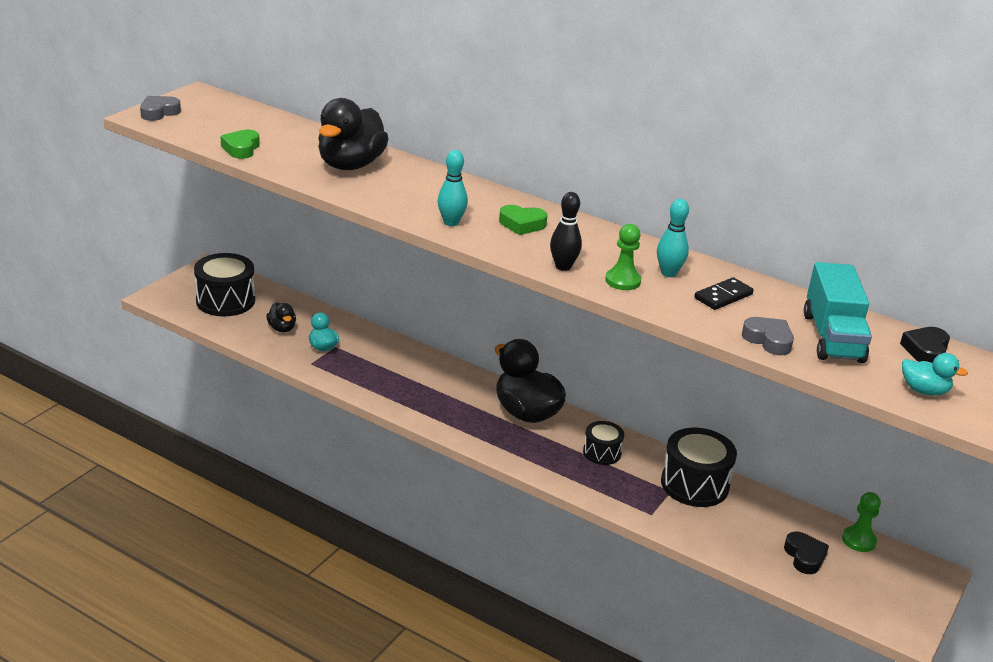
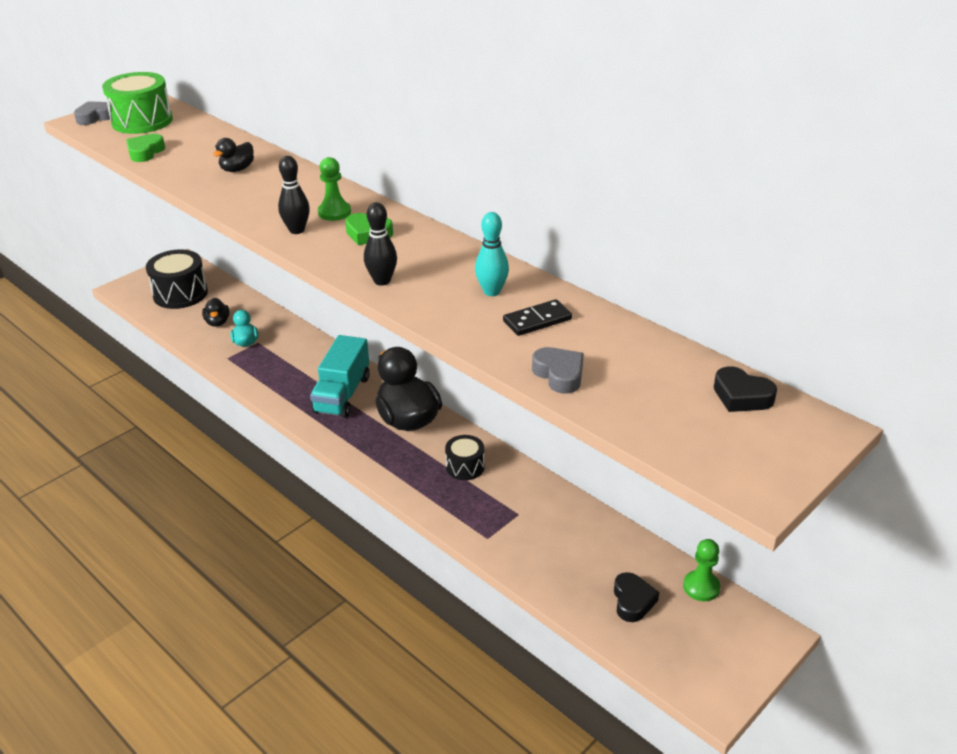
camera: 15 degrees right, 5 degrees up
(214, 116) = (142, 121): none -> green drum
(350, 165) = (237, 169): black duck -> black duck, size x0.49
(451, 222) = (297, 230): turquoise bowling pin -> black bowling pin
(622, 281) = (436, 299): green pawn -> green pawn (334, 212)
(694, 484) = (546, 508): black drum -> none
(832, 337) = (636, 374): turquoise truck -> turquoise truck (342, 394)
(924, 391) = (713, 447): turquoise duck -> none
(926, 350) = (741, 396): black heart -> black heart turned 90 degrees counterclockwise

